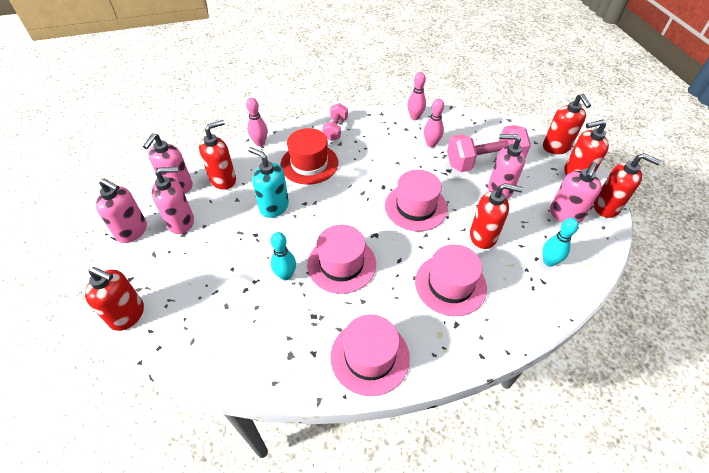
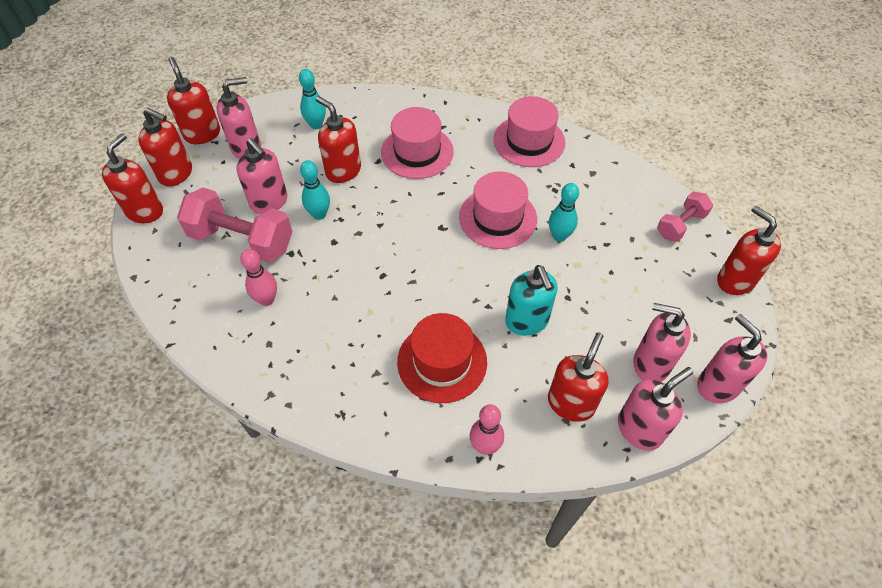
camera: 145 degrees left, 5 degrees up
(223, 180) = (571, 403): red soap dispenser -> red soap dispenser turned 120 degrees clockwise
(335, 129) = (360, 404): pink dumbbell -> pink dumbbell (680, 225)
(415, 117) = (235, 357): pink bowling pin -> none
(416, 207) = (373, 232): pink hat -> none
(461, 199) = (319, 214): none -> turquoise bowling pin

